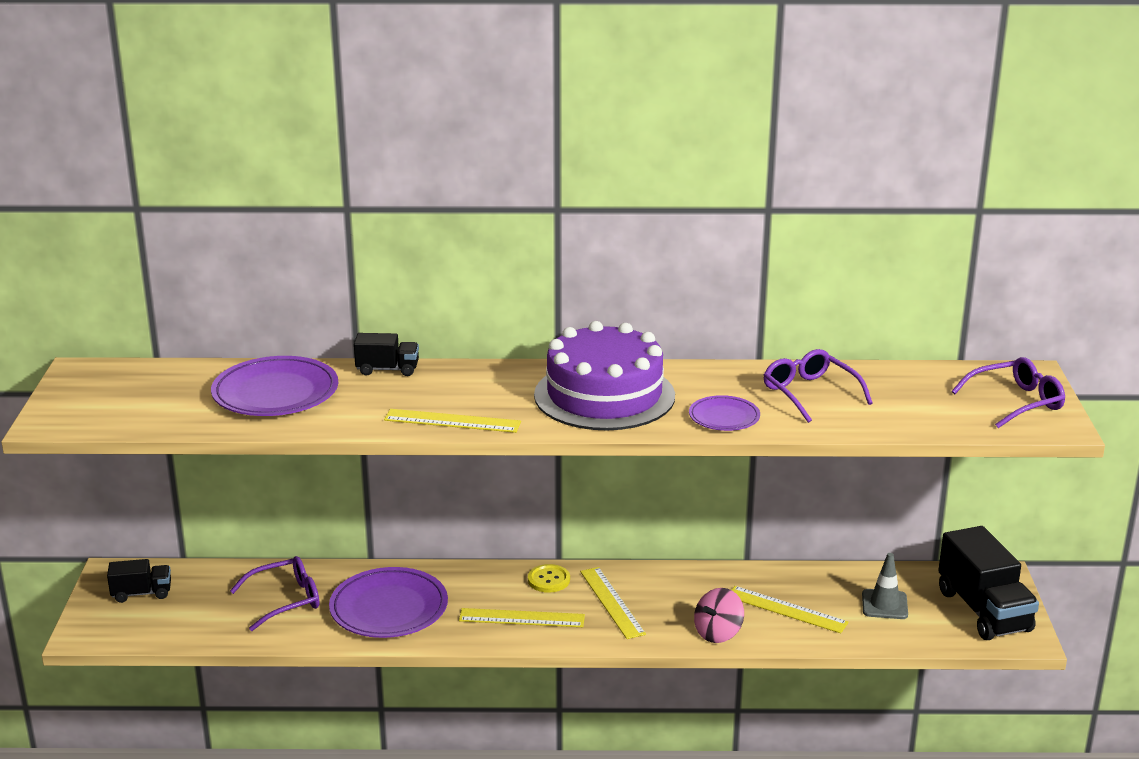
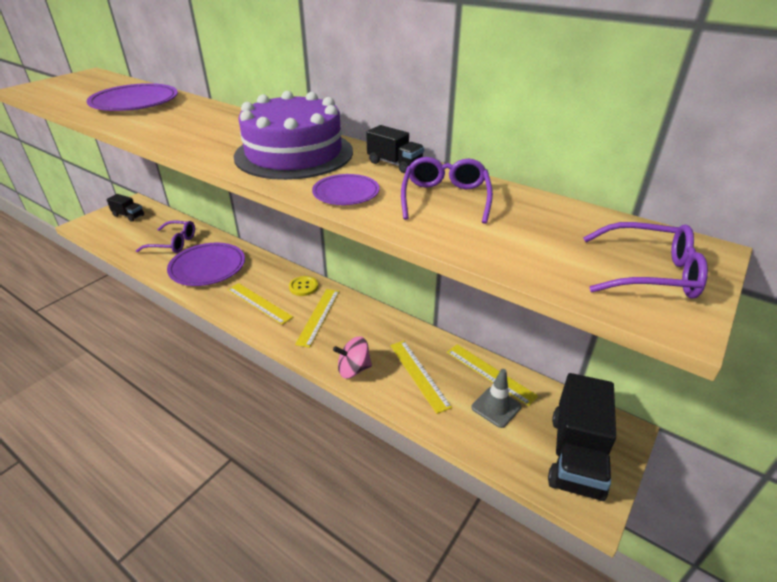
camera: 35 degrees right, 10 degrees up
(387, 369) = (209, 107): black truck -> black truck (395, 164)
(452, 421) = (179, 140): yellow ruler -> yellow ruler (490, 373)

